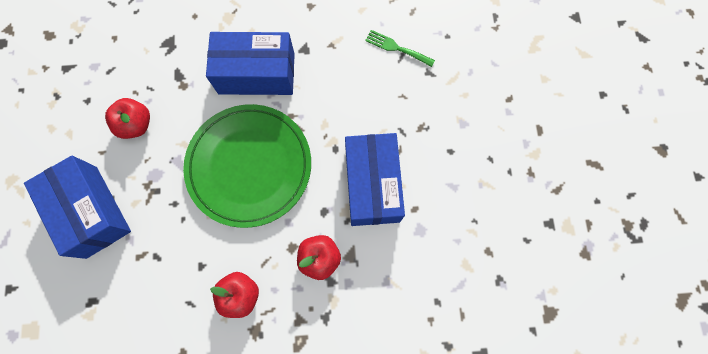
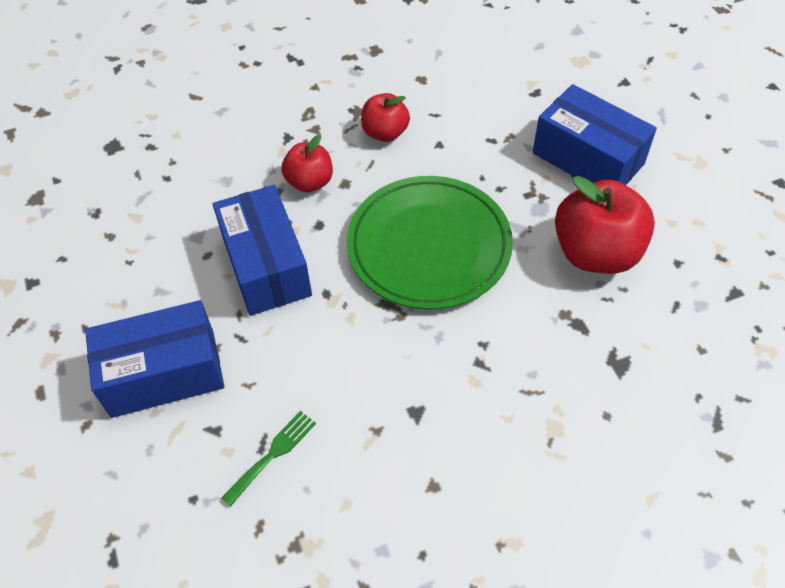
camera: 165 degrees right, 20 degrees down
(136, 125) = (596, 253): red apple -> red apple, size x1.73
(256, 73) = (471, 357): blue box -> blue box (163, 373)
(396, 48) = (272, 454): green fork -> green fork turned 60 degrees counterclockwise

